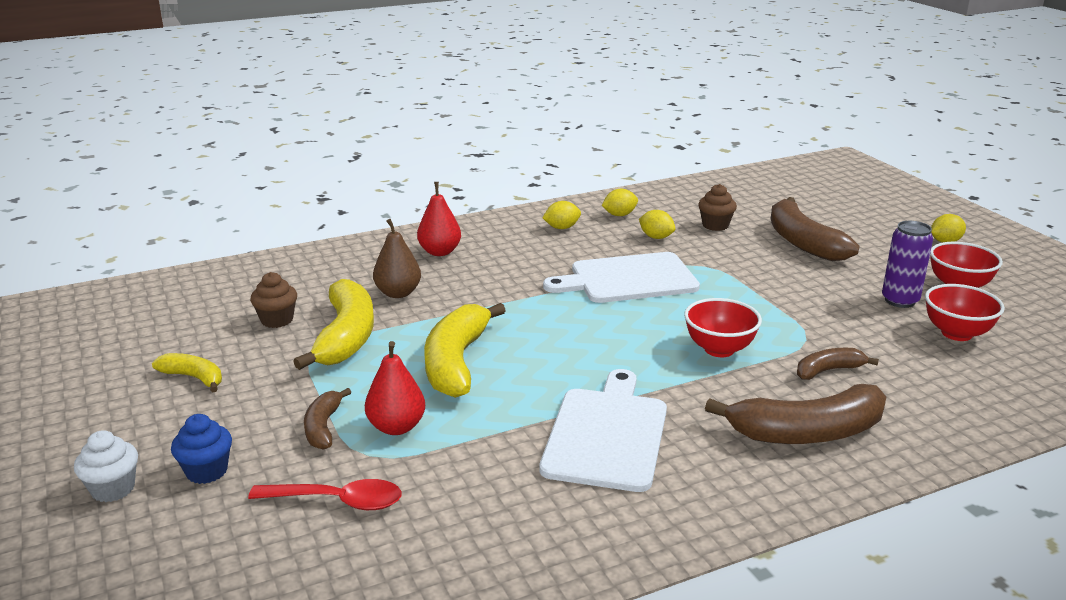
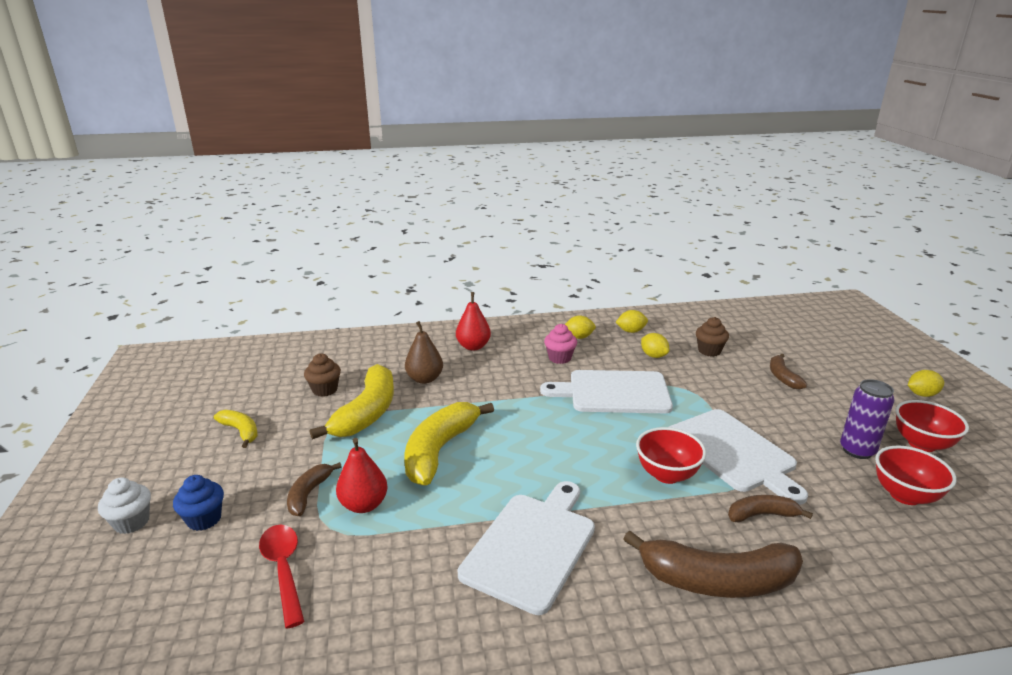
camera: 15 degrees right, 0 degrees up
(338, 501) = (283, 569): red spoon -> red spoon turned 135 degrees counterclockwise
(550, 252) = (559, 358): none -> pink cupcake
(779, 319) = (733, 452): none -> white cutting board
(802, 242) = (782, 377): brown banana -> brown banana, size x0.53

